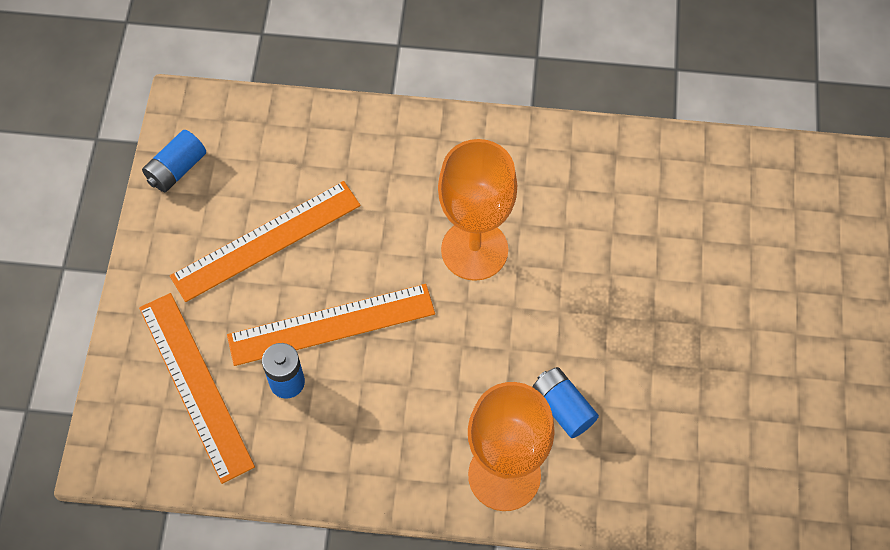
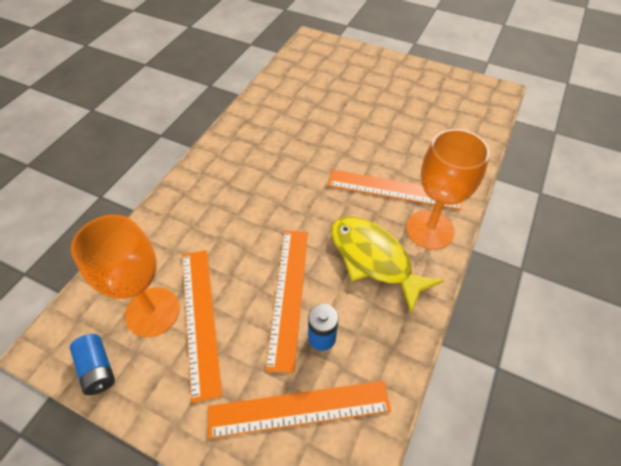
camera: 70 degrees left, 10 degrees down
(423, 411) = (373, 259): none -> yellow fish
(474, 250) = (272, 199): orange goblet -> orange goblet (152, 312)
(563, 407) = (394, 189): blue battery -> orange ruler

